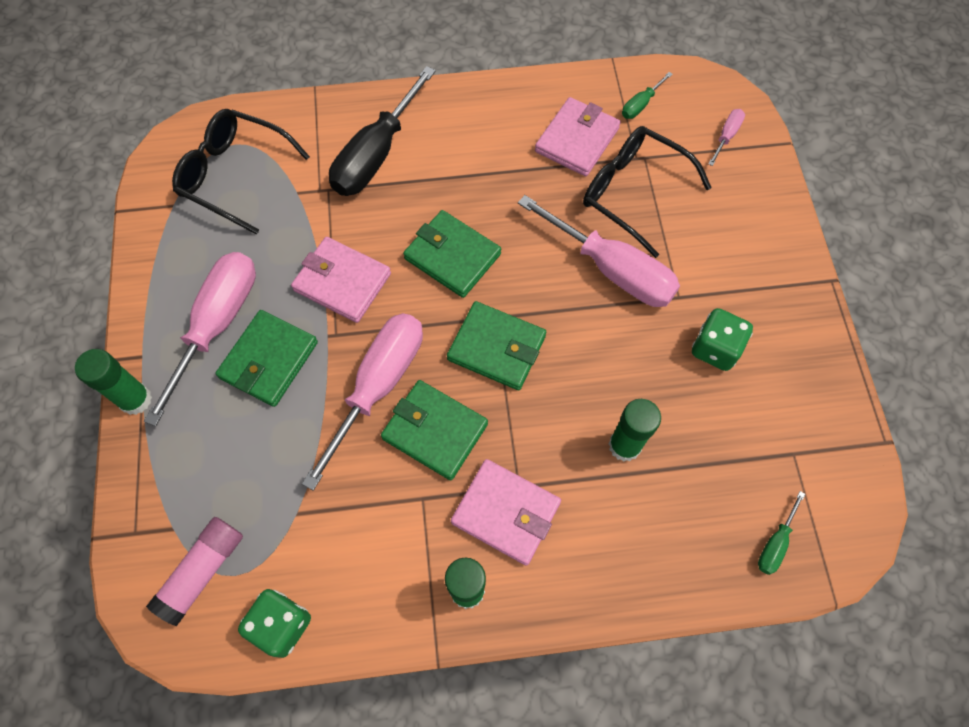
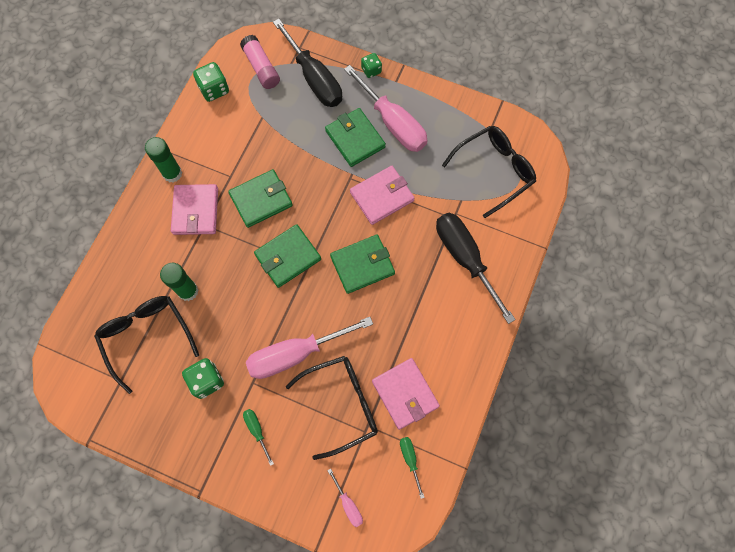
camera: 120 degrees right, 5 degrees up
(135, 400) = (371, 70): green glue stick -> green dice
(187, 475) = (314, 78): none -> black screwdriver
(378, 386) = (305, 185): pink screwdriver -> none
(506, 513) = (196, 211): pink wallet -> pink wallet turned 60 degrees counterclockwise
(719, 459) = (146, 337): none -> black glasses
(775, 543) = (86, 334): green screwdriver -> green screwdriver (257, 430)

